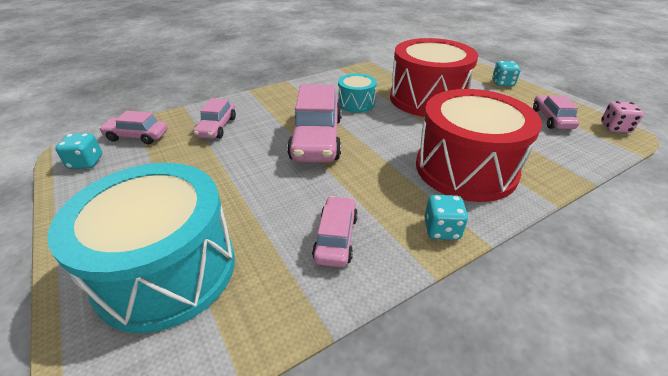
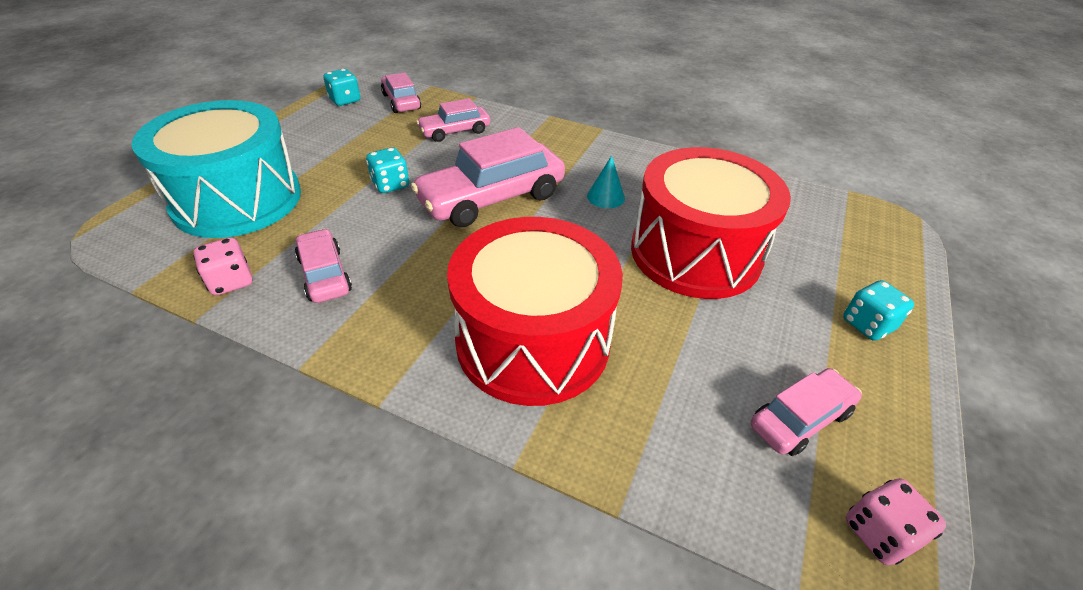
camera: 55 degrees right, 5 degrees up
(297, 300) = (231, 281): none -> pink dice
(336, 238) = (325, 275): pink car -> pink car turned 90 degrees counterclockwise
(356, 103) = (606, 197): turquoise drum -> turquoise cone
(441, 229) = (384, 350): turquoise dice -> turquoise dice (390, 185)

